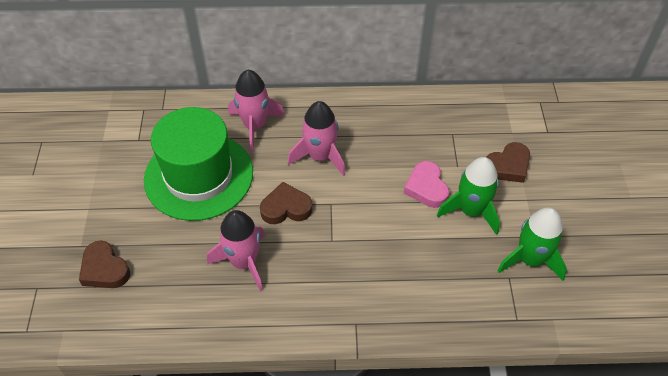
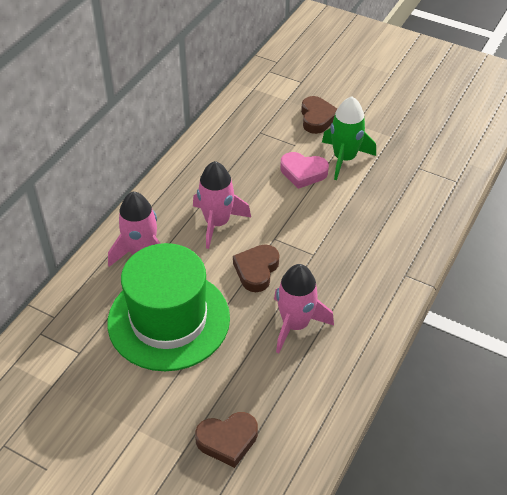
camera: 60 degrees left, 5 degrees down
(530, 259) = (410, 149): green rocket -> none

